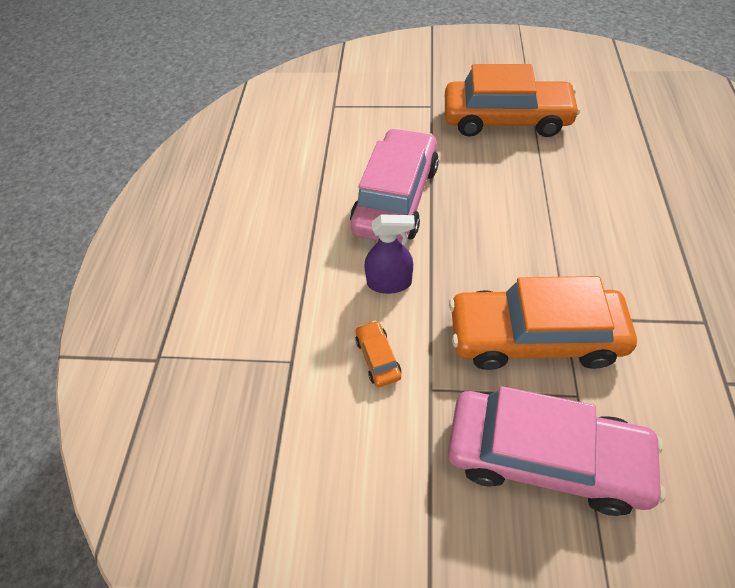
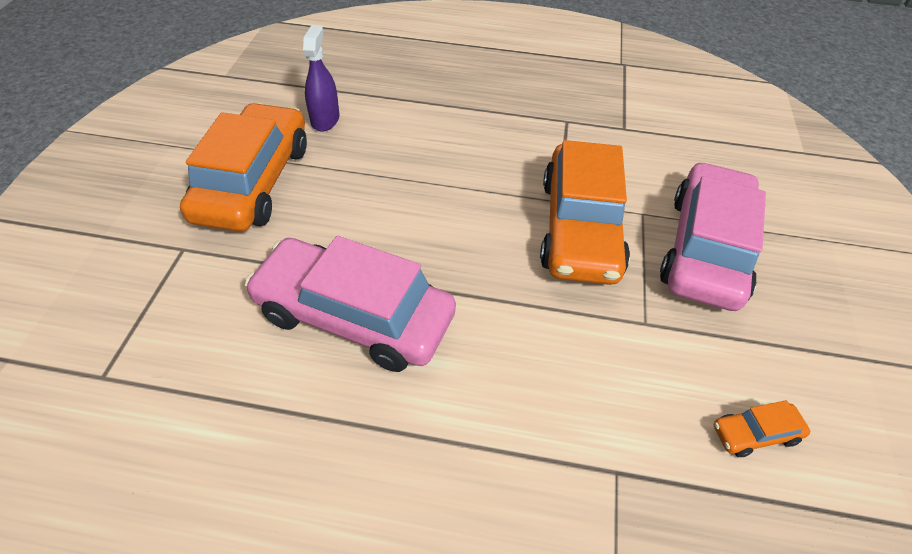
camera: 90 degrees left, 5 degrees down
(378, 358) = (608, 368): orange car -> orange car (755, 433)
(389, 282) = (498, 342): purple spray bottle -> purple spray bottle (325, 119)

